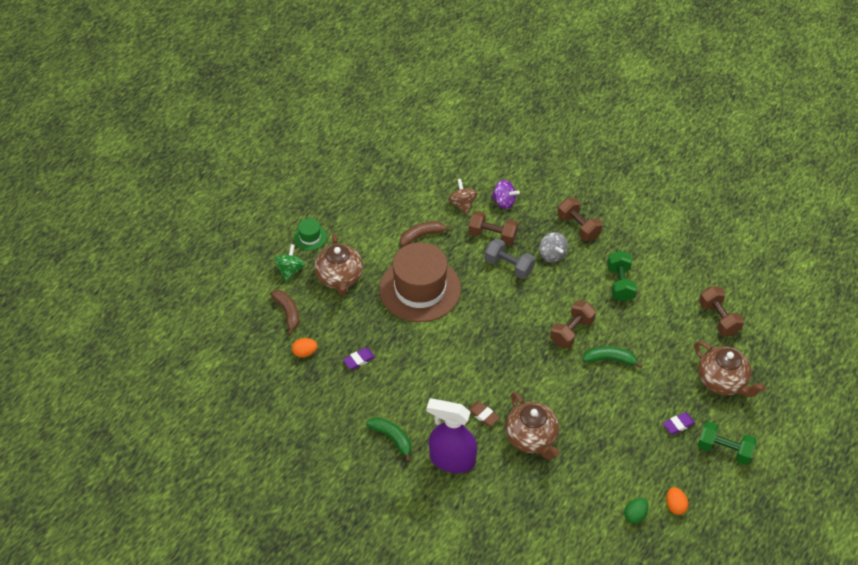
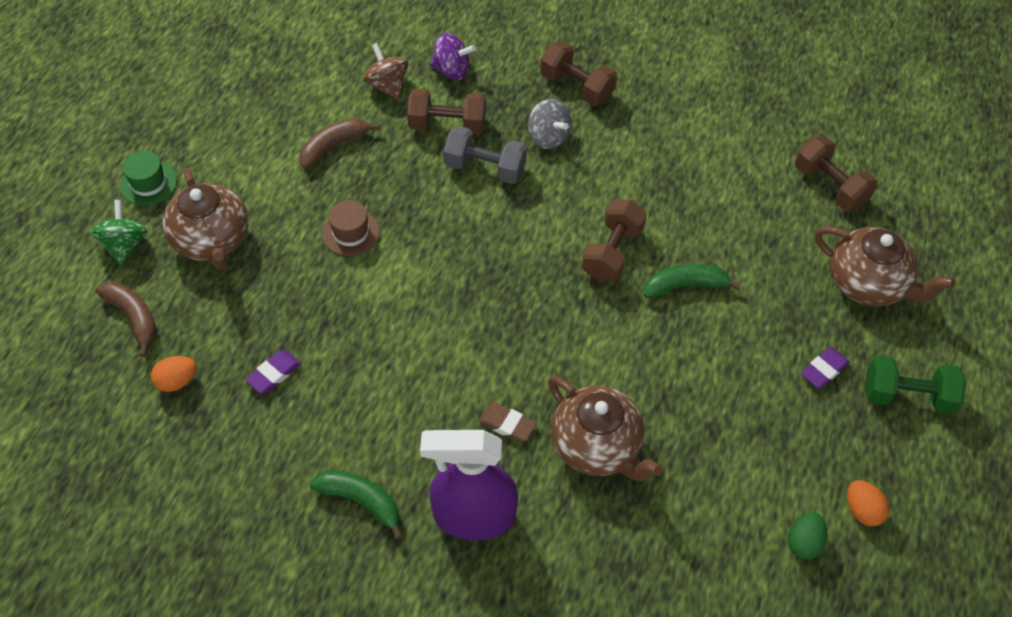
camera: 15 degrees left, 5 degrees up
(420, 289) = (350, 233): brown hat -> brown hat, size x0.42
(620, 283) = (665, 161): green dumbbell -> none

